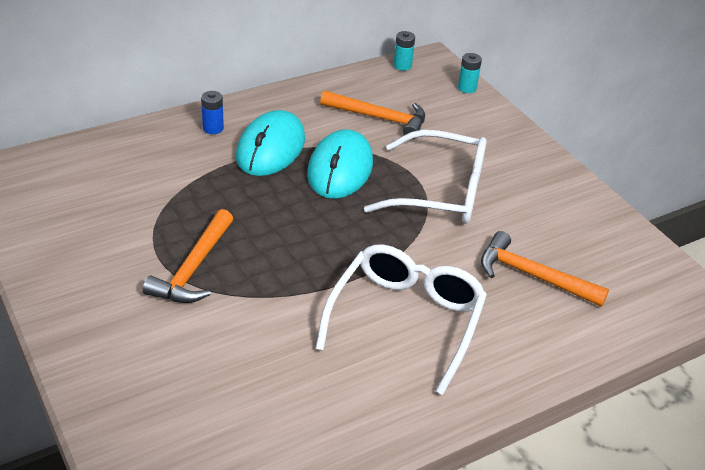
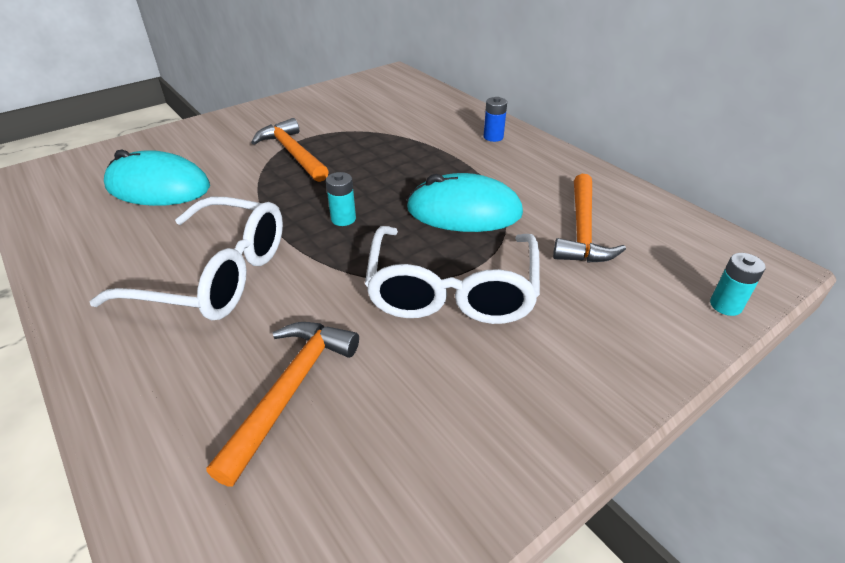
camera: 85 degrees right, 0 degrees up
(193, 268) = (293, 153): orange hammer -> orange hammer turned 45 degrees clockwise
(271, 148) = (478, 168): turquoise mouse -> turquoise mouse (158, 187)
(402, 66) = (723, 240): turquoise battery -> turquoise battery (343, 219)

